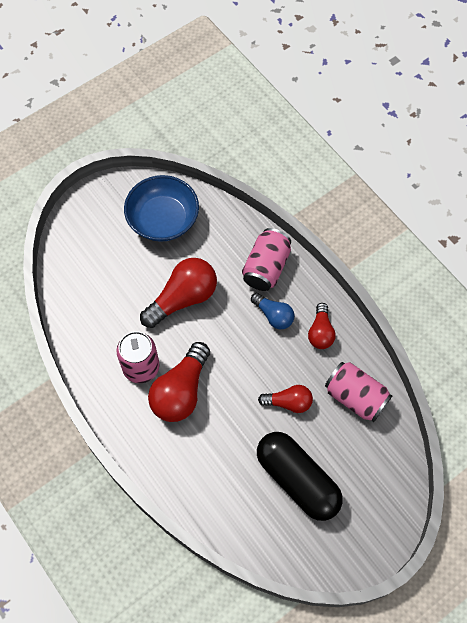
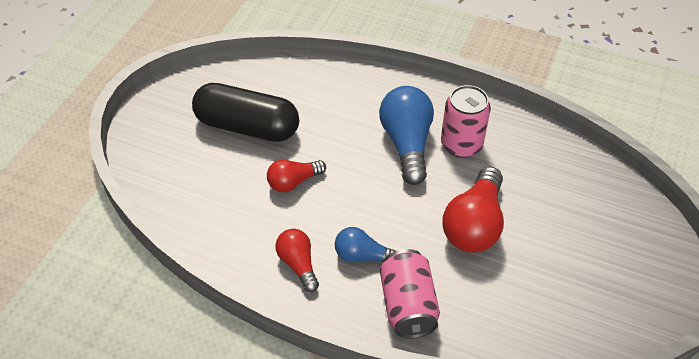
camera: 150 degrees right, 15 degrees down
(163, 219) = (572, 299): blue bowl -> none
(181, 391) = (407, 143): red light bulb -> blue light bulb
(355, 397) = (224, 218): pink can -> none

